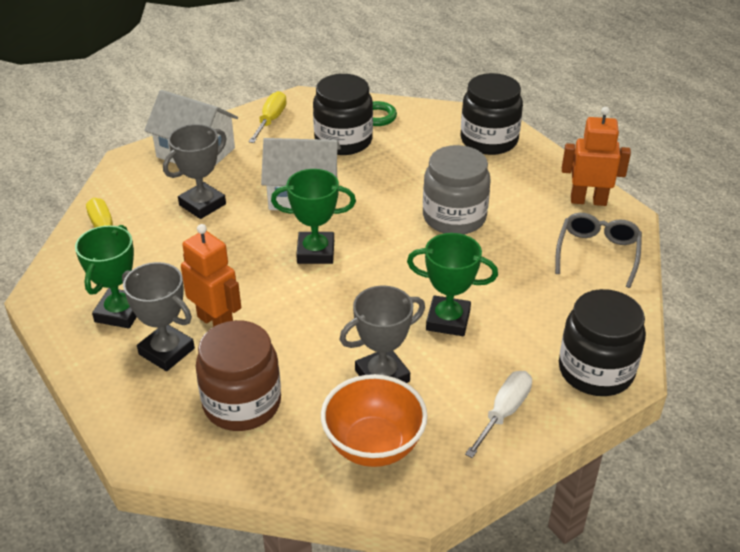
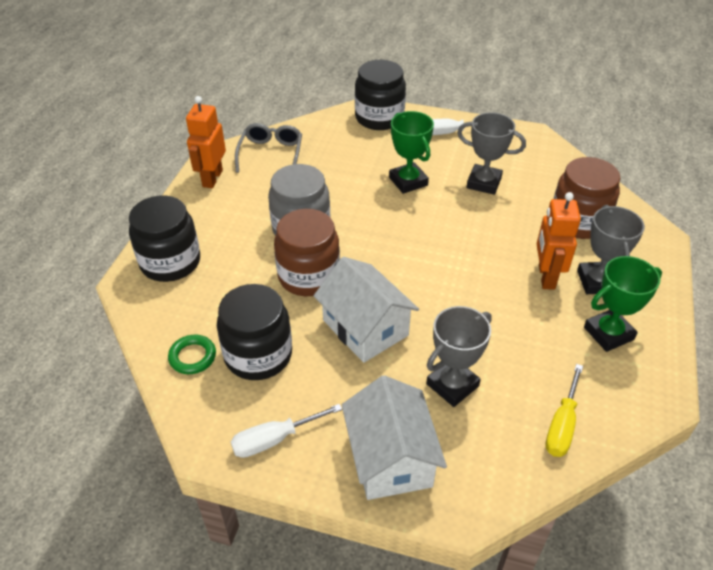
camera: 130 degrees left, 5 degrees up
(202, 204) = (452, 385): grey trophy -> grey trophy turned 45 degrees counterclockwise
(270, 120) = (275, 439): yellow screwdriver -> white screwdriver
(315, 252) = (422, 275): green trophy -> none
(373, 445) = (529, 161): orange bowl -> none
(391, 195) = (308, 276): none -> brown jar
(588, 200) = (212, 178): orange robot -> orange robot turned 45 degrees clockwise
(597, 253) = (271, 153): grey glasses -> grey glasses turned 120 degrees clockwise

